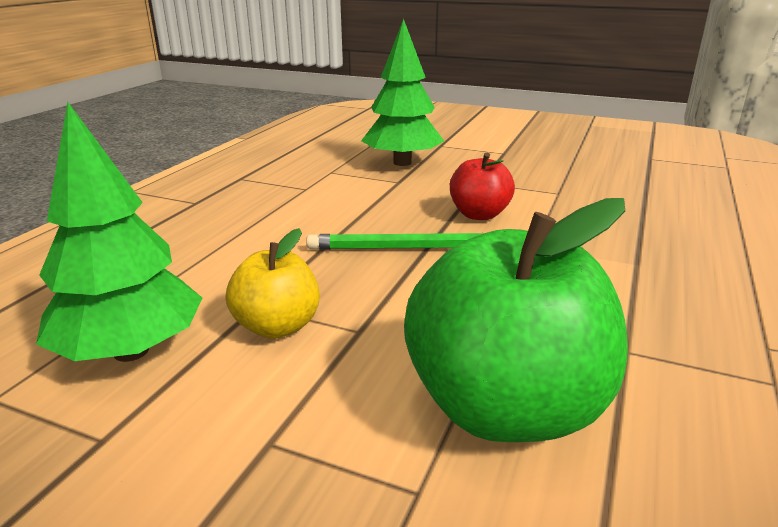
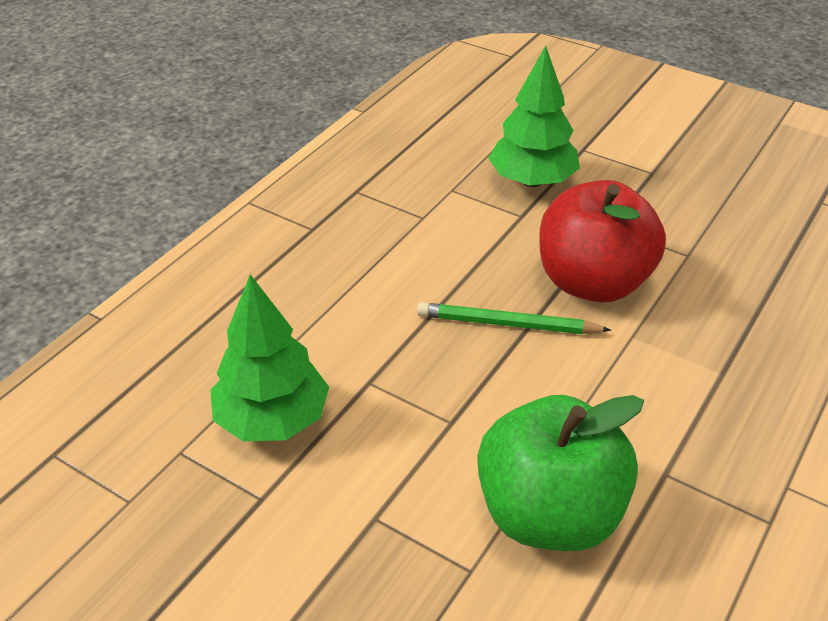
camera: 10 degrees right, 15 degrees up
(277, 326) = (386, 409): yellow apple -> none
(479, 214) = (593, 282): red apple -> red apple, size x1.89

